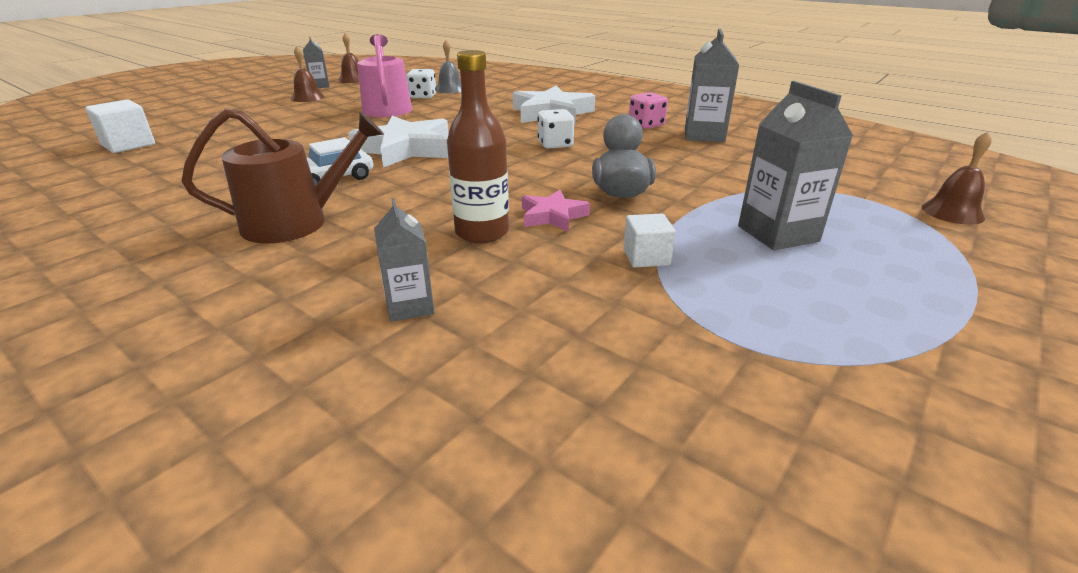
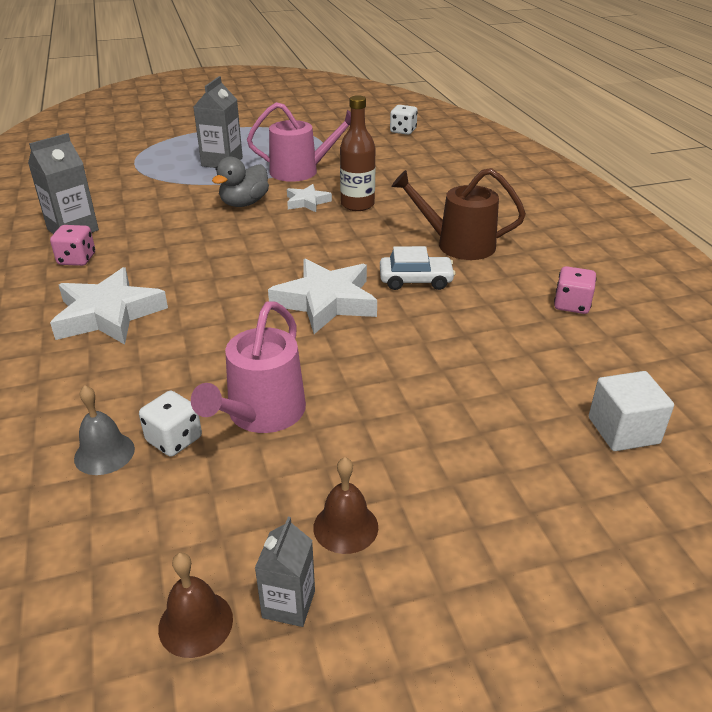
camera: 145 degrees left, 5 degrees up
(140, 200) = (571, 305): none -> pink dice
(410, 306) = (424, 183): grey carton -> none
(552, 216) = (307, 202): pink star -> white star
(555, 144) = (198, 261): white dice -> white dice (403, 131)
(646, 257) = (300, 171): white cube -> pink watering can
(952, 212) = (122, 145): brown bell -> none

